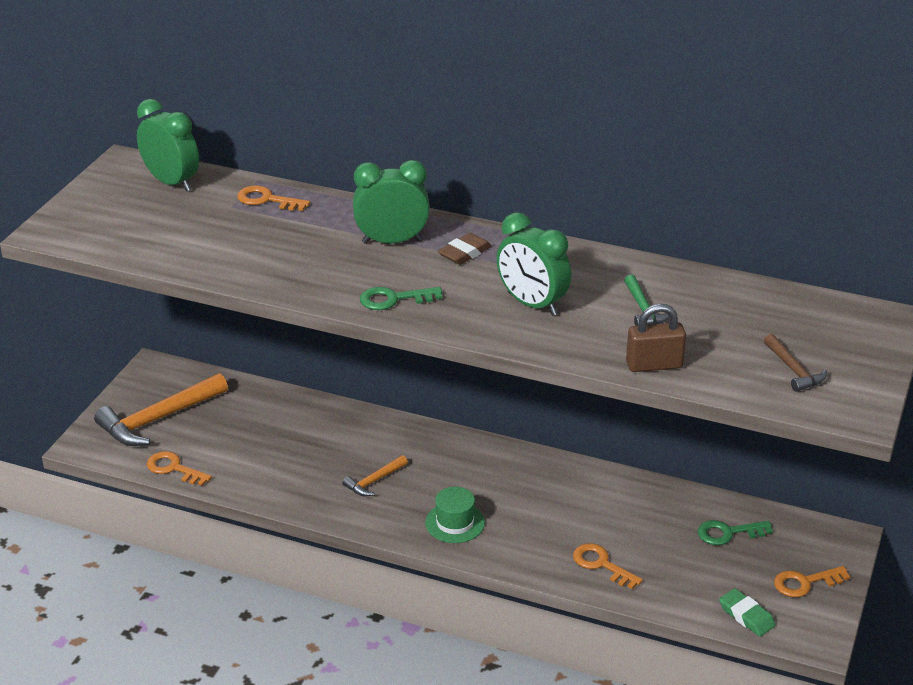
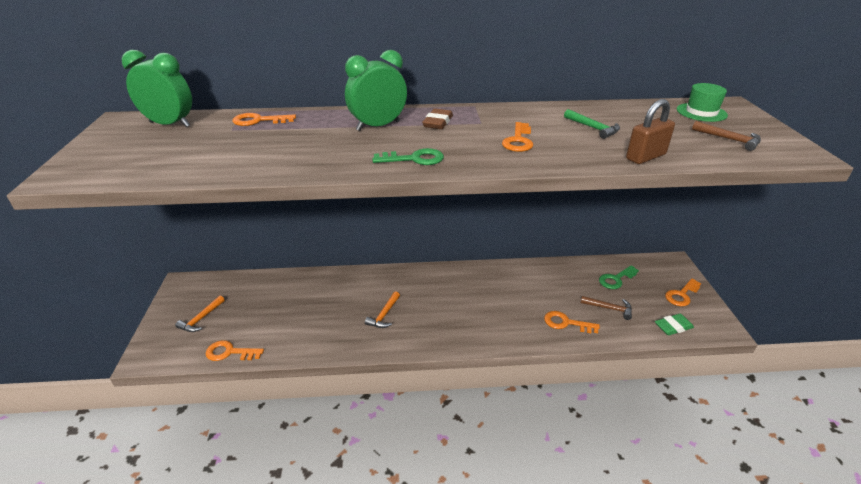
camera: 25 degrees left, 0 degrees up
(158, 419) = (201, 319): orange hammer -> orange hammer, size x0.50
(393, 299) = (414, 159): green key -> green key turned 150 degrees counterclockwise
(455, 523) = (456, 326): green hat -> green hat (701, 112)
(532, 304) = (518, 141): green clock -> orange key
(679, 566) = (609, 308): none -> brown hammer
(746, 616) = (673, 327): green eraser -> green eraser turned 45 degrees counterclockwise

